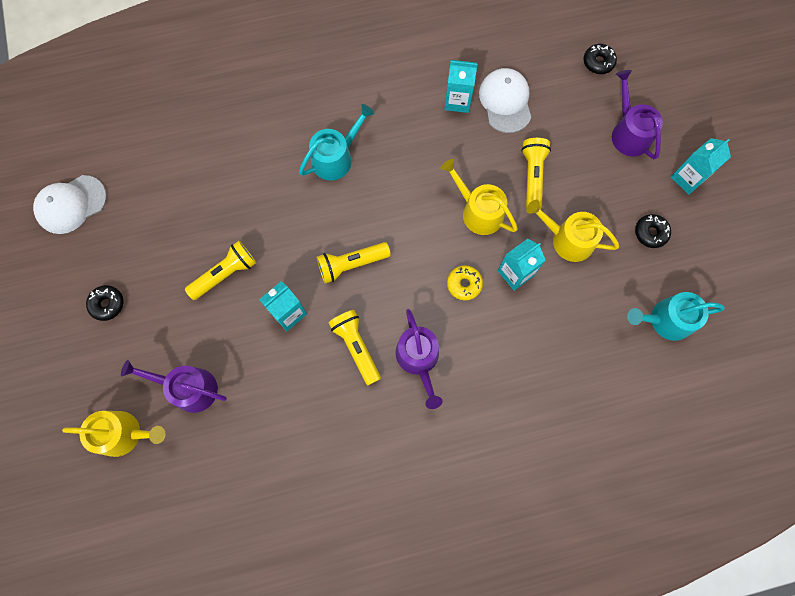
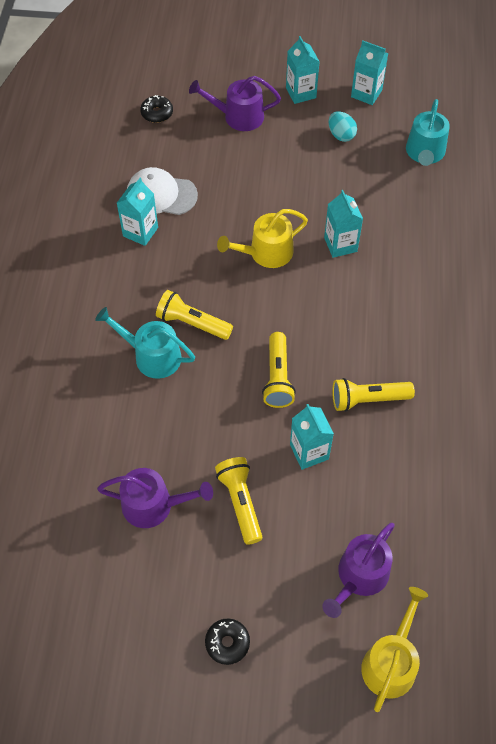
camera: 70 degrees left, 15 degrees down
(71, 204) = (79, 656): white cap -> none
(336, 158) = (152, 356): turquoise watering can -> turquoise watering can turned 45 degrees counterclockwise
(419, 359) = (398, 349): purple watering can -> purple watering can (153, 505)
(464, 284) = (336, 288): yellow donut -> none
(532, 176) = (249, 199): yellow flashlight -> yellow flashlight (192, 323)
(567, 239) = (323, 195): yellow watering can -> none
(650, 233) = (341, 135): black donut -> turquoise egg
(718, 240) = (366, 93): none -> turquoise carton

